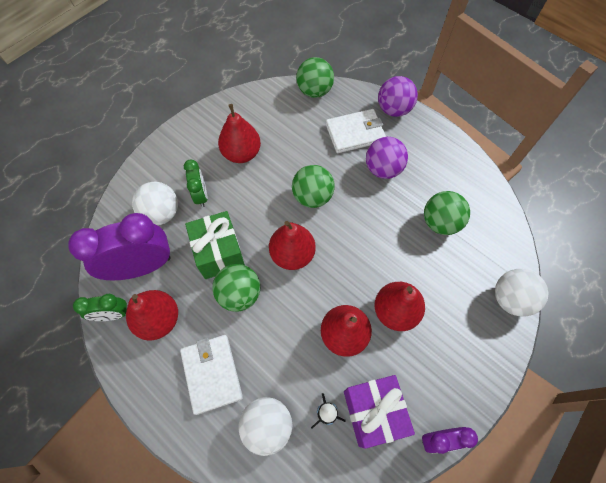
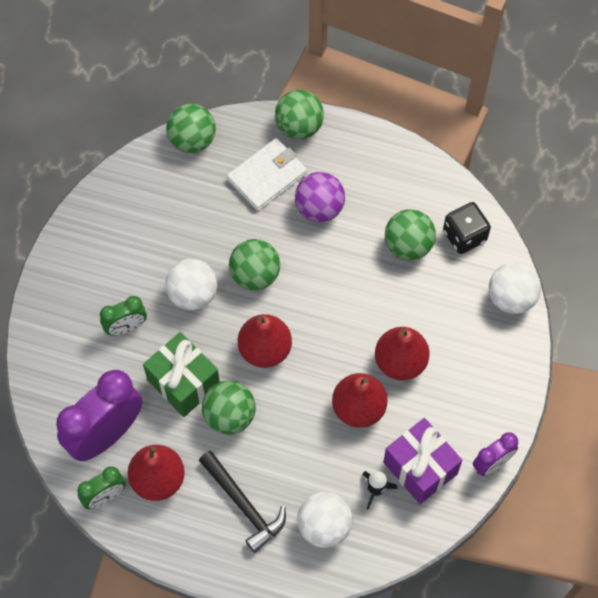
camera: 25 degrees left, 0 degrees up
(161, 213) = (92, 367): white ball -> white ball (193, 294)
(201, 195) = (126, 327): green clock -> green clock turned 105 degrees clockwise
(212, 373) = (243, 505): white wallet -> black hammer
(241, 153) = (146, 257): red pear -> none
(393, 109) = (299, 127): purple ball -> green ball
(489, 233) = (464, 236): none -> black dice

